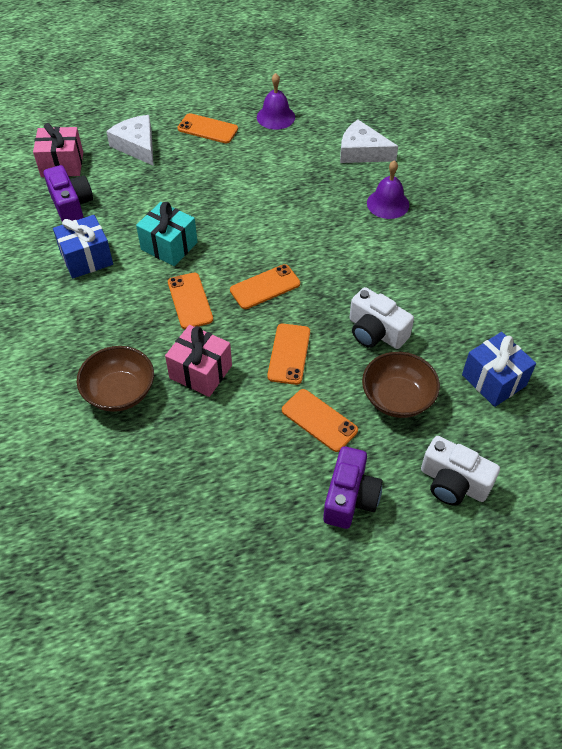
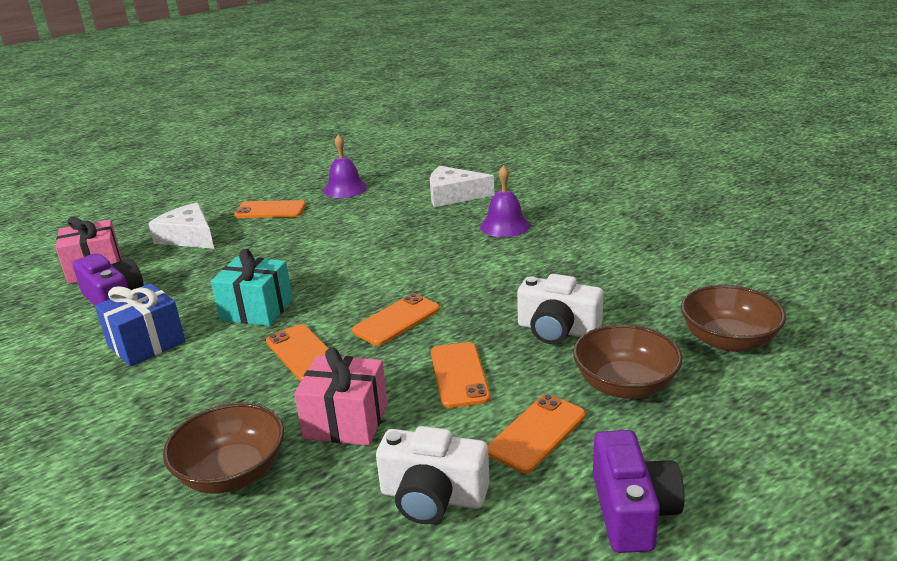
camera: 15 degrees left, 25 degrees down
(319, 420) = (537, 433): orange phone -> orange phone turned 75 degrees counterclockwise
(453, 483) = (758, 455): white camera -> white camera (432, 497)
(494, 380) = (728, 340): blue gift -> brown bowl

